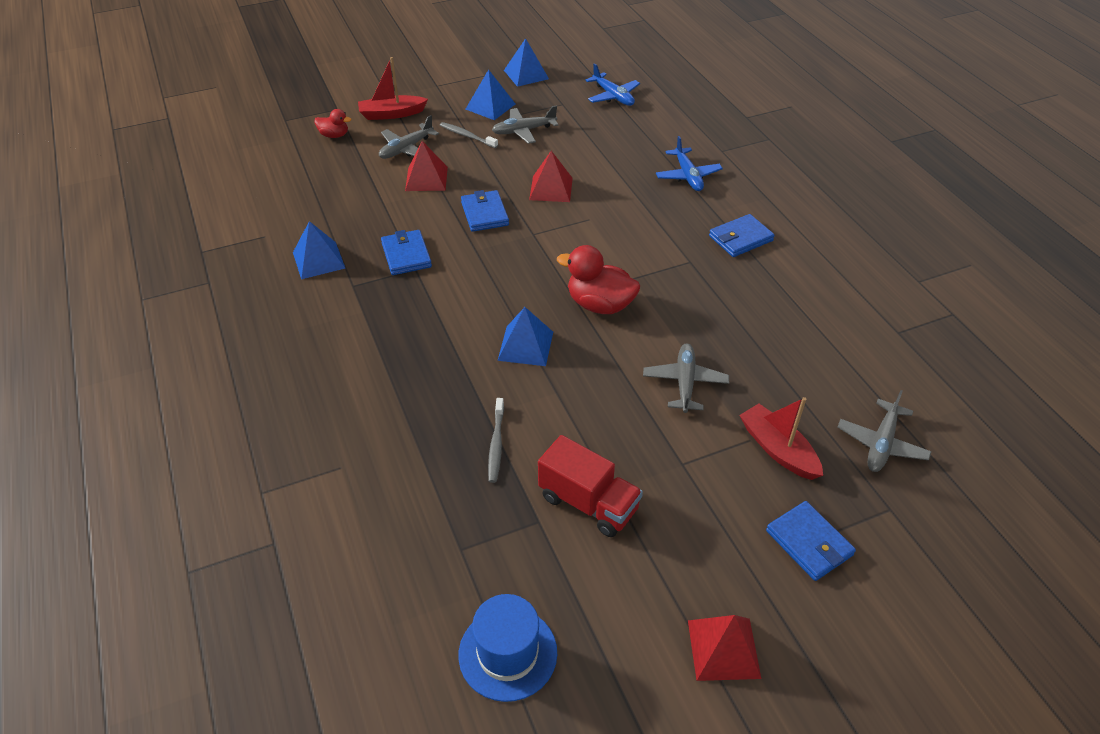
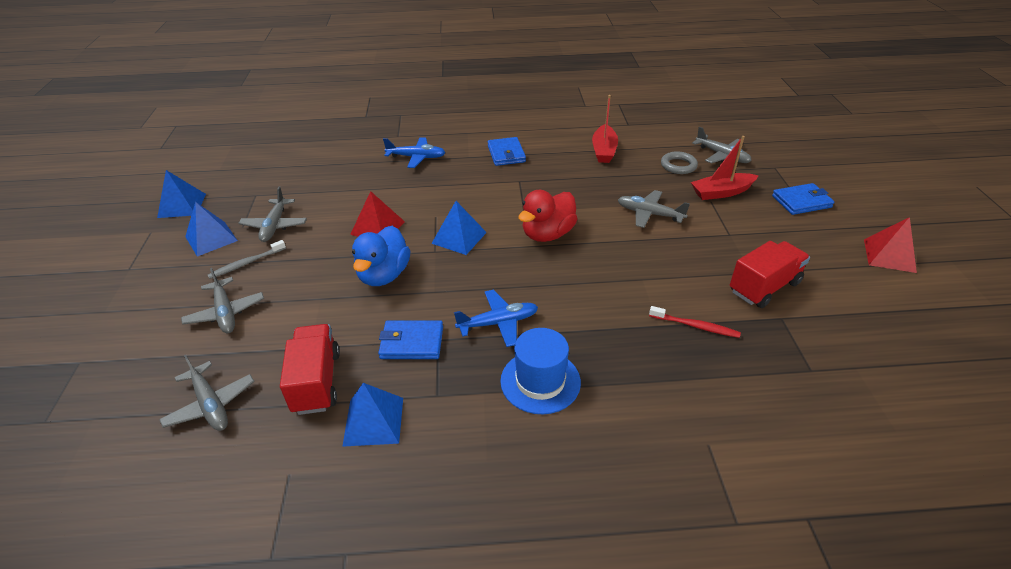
camera: 70 degrees left, 5 degrees down
(315, 179) = (211, 405): none -> grey plane
(334, 135) = (135, 373): red duck -> none
(349, 219) = (316, 382): none -> red truck
(391, 114) = (145, 314): red boat -> red boat (604, 150)
(426, 178) = (293, 306): red pyramid -> none
(485, 214) = (384, 275): blue wallet -> blue duck
(496, 444) = (695, 326): grey toothbrush -> red toothbrush
(508, 653) = (912, 361): blue hat -> blue hat (540, 381)
(525, 345) = (581, 285): blue pyramid -> blue pyramid (459, 237)
(613, 96) = (274, 166): blue plane -> blue plane (498, 323)
(819, 398) = (678, 165): none -> grey ring

